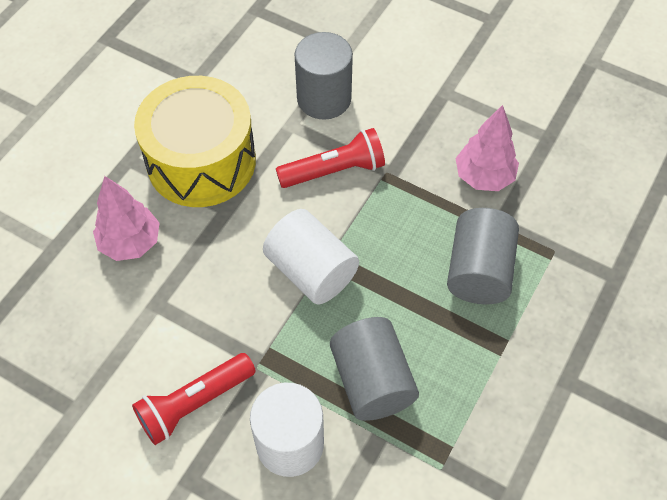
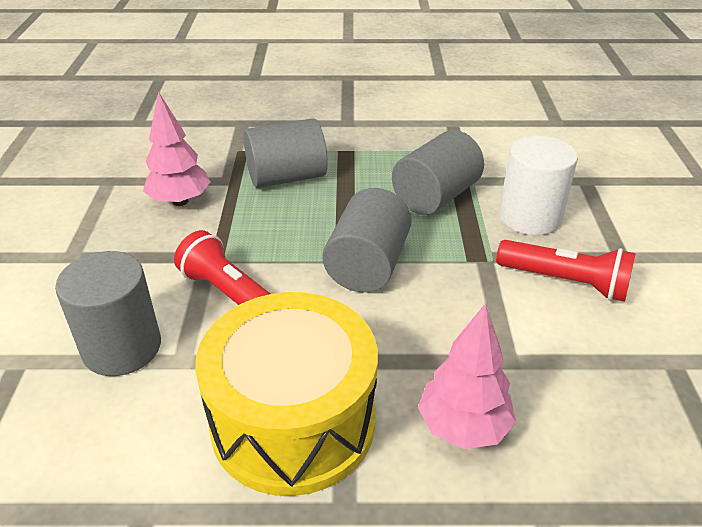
camera: 120 degrees left, 20 degrees down
(311, 271) = (367, 265): white cylinder -> grey cylinder

